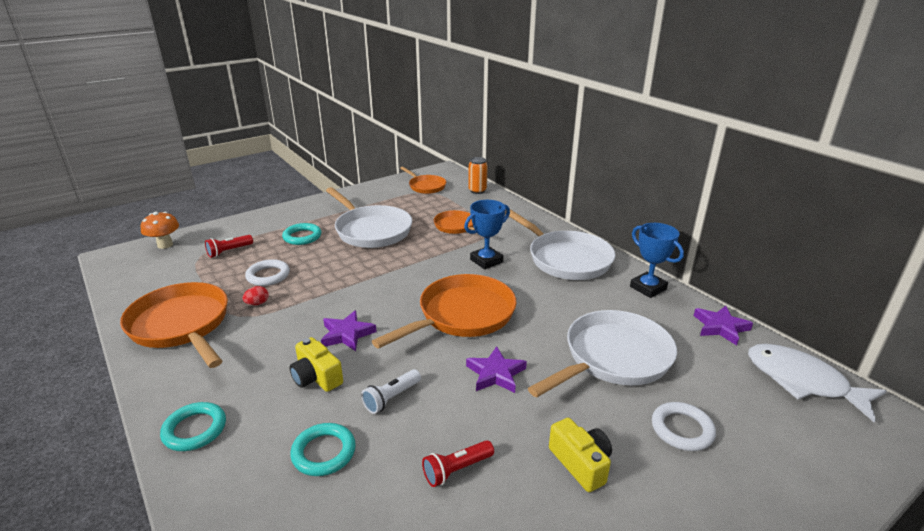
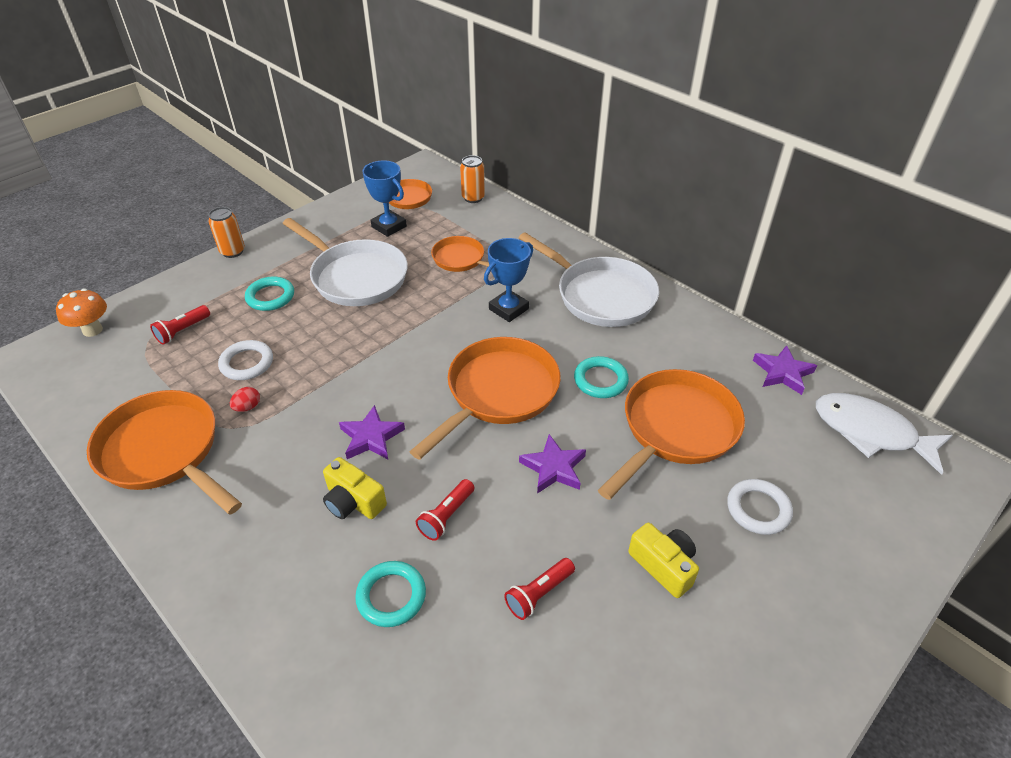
camera: 10 degrees left, 15 degrees up
(195, 430) = (235, 591): turquoise ring -> turquoise ring (600, 380)
(285, 208) = (232, 251): none -> orange can
(391, 398) = (446, 516): white flashlight -> red flashlight
(613, 358) = (675, 429): white pan -> orange pan
(648, 288) = (699, 327): blue trophy -> blue trophy (389, 226)

